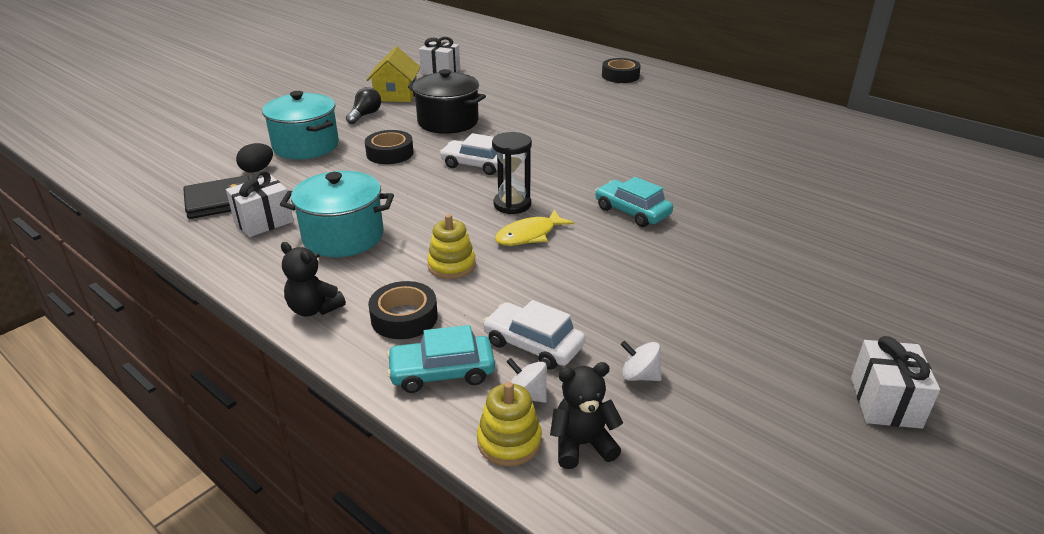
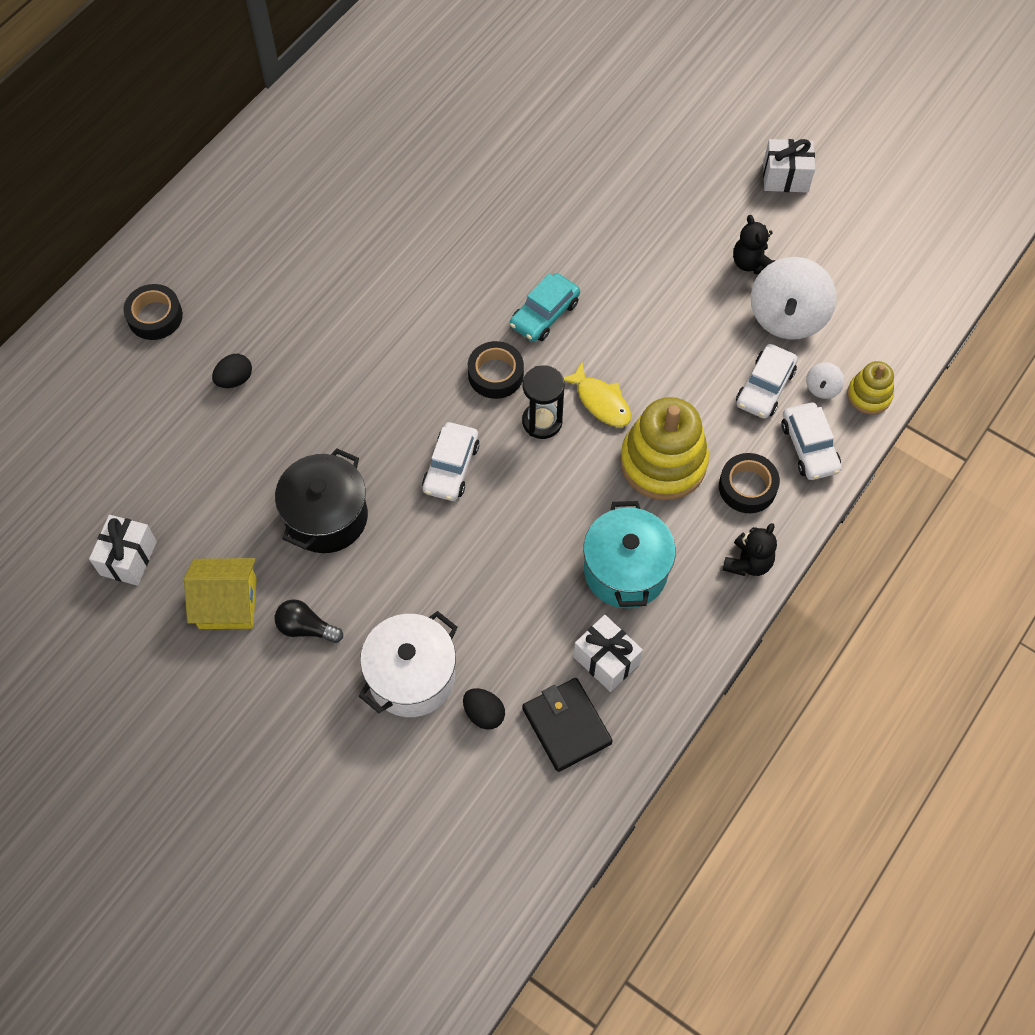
camera: 95 degrees left, 30 degrees up
(306, 146) = (411, 676): turquoise pot -> white pot
(390, 153) = (427, 568): black tape -> black tape (495, 374)
(442, 372) = (809, 447): turquoise car -> white car
(451, 265) = (663, 462): yellow stacking toy -> yellow stacking toy, size x1.90
(568, 96) = (235, 379): none -> black egg
(582, 444) = (862, 352): black teddy bear -> black teddy bear (751, 263)
(639, 376) = (787, 317): white spinning top -> white spinning top, size x2.27

